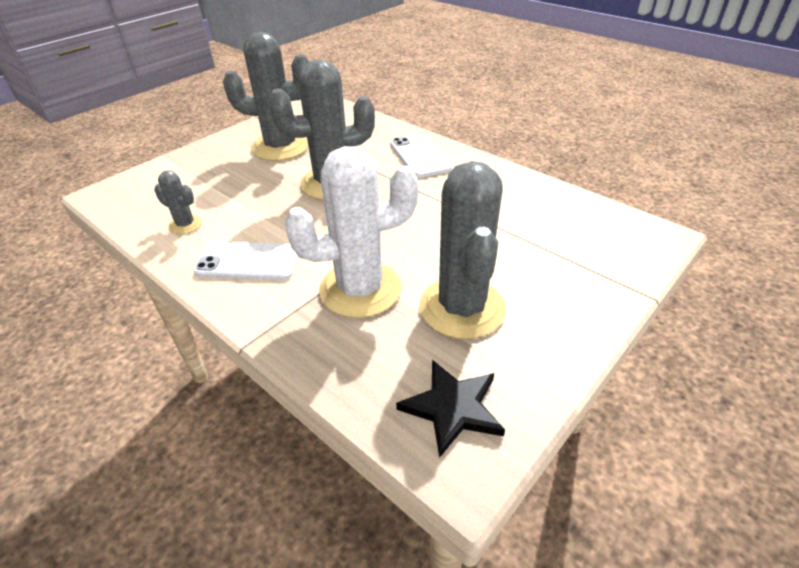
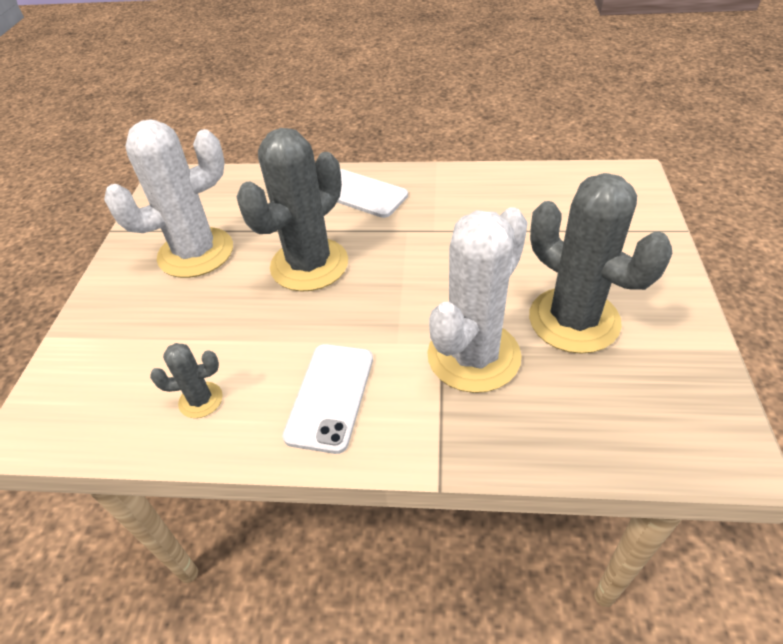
camera: 35 degrees left, 5 degrees up
(248, 261) = (330, 396): white phone -> white phone turned 45 degrees counterclockwise
(280, 147) = (196, 253): grey cactus -> white cactus
(452, 408) = (668, 409): black star -> none

